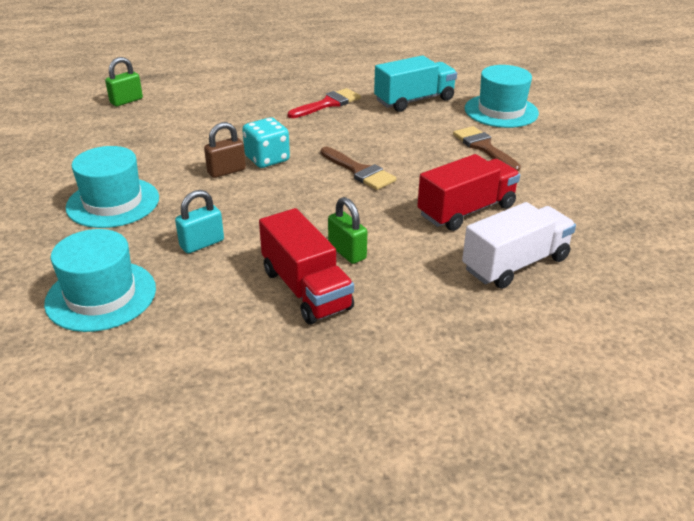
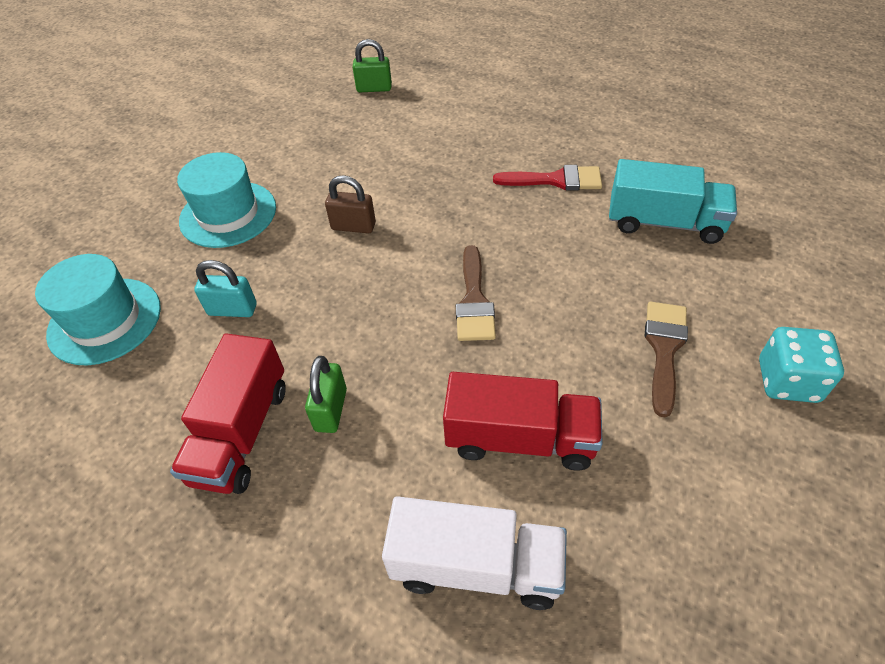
camera: 45 degrees right, 15 degrees up
(267, 159) = (406, 230): turquoise dice -> turquoise dice (787, 381)
(501, 111) = (764, 299): turquoise hat -> none

